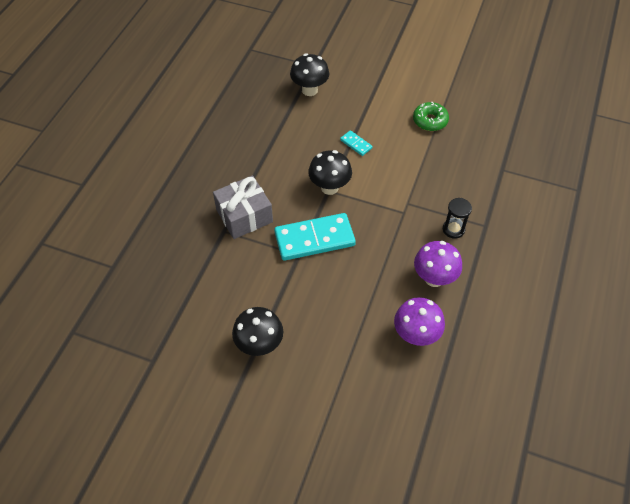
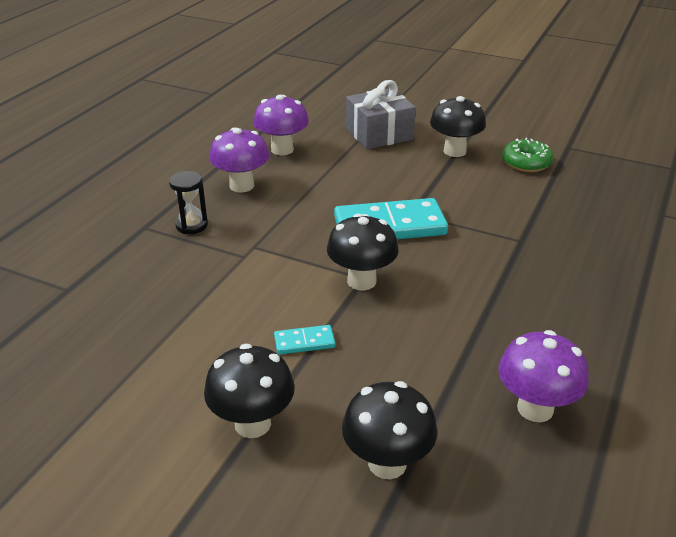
camera: 175 degrees left, 20 degrees down
(242, 117) = (535, 408): none -> purple mushroom
(244, 216) = (495, 254): grey gift -> grey gift (379, 134)
(356, 144) = (304, 342): turquoise domino -> turquoise domino turned 60 degrees counterclockwise
(370, 102) = (252, 424): none -> black mushroom
(430, 121) = (144, 375): green donut -> green donut (526, 163)

